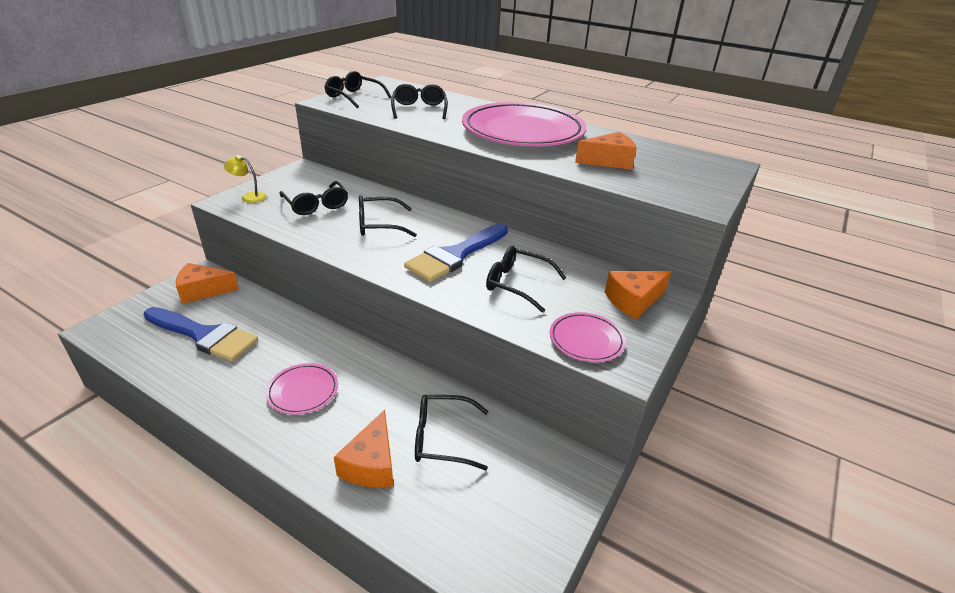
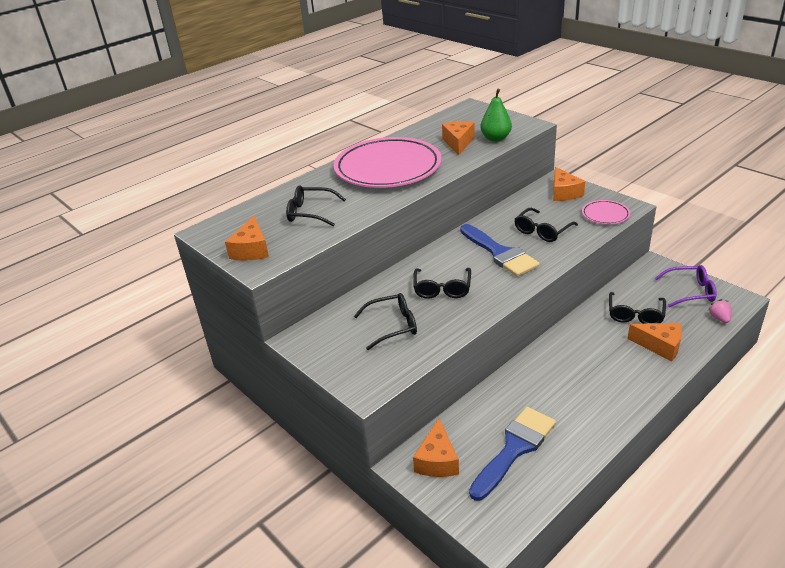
camera: 70 degrees left, 0 degrees up
(249, 197) = (359, 373): yellow lamp -> none
(303, 391) = (591, 380): pink plate -> none
(354, 97) = (251, 250): black glasses -> orange cheese
(449, 552) = (719, 318): none -> pink strawberry
(519, 514) = (690, 292): none -> purple glasses
(638, 182) = (495, 138): none -> green pear

